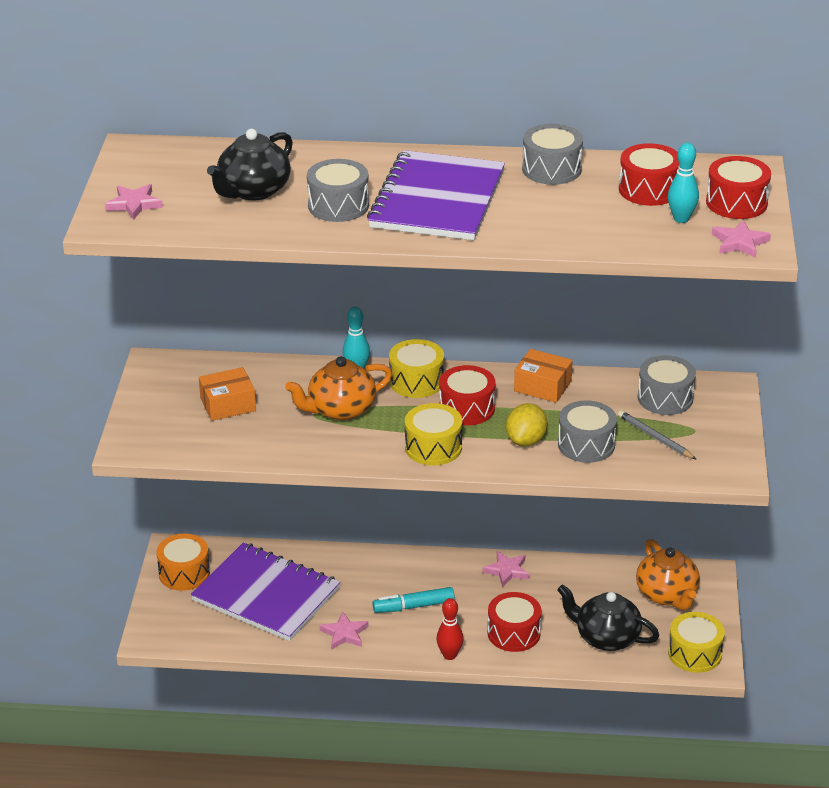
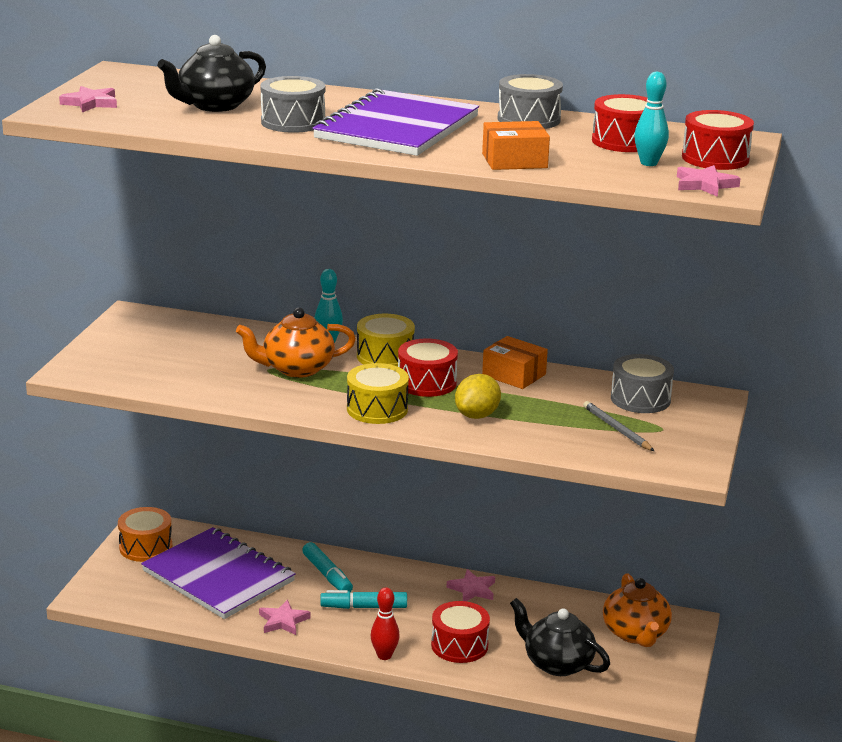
camera: 10 degrees right, 10 degrees down
(228, 404) = (186, 352): orange box -> orange box (514, 161)
(368, 576) = (327, 575): none -> turquoise marker
(586, 444) = (540, 426): grey drum -> none
(694, 653) = (649, 692): yellow drum -> none

